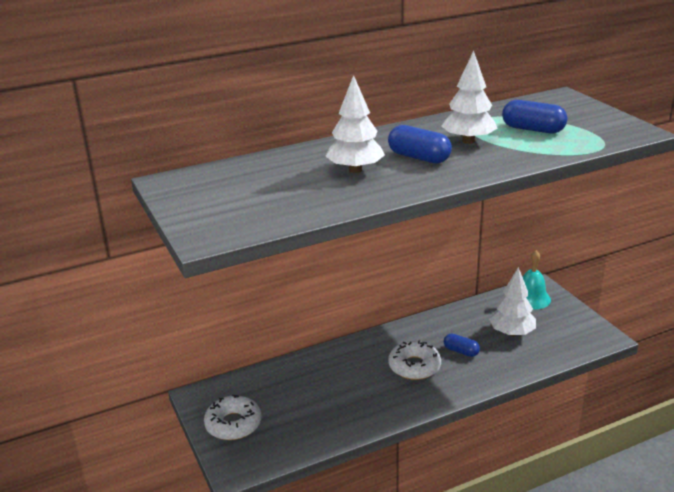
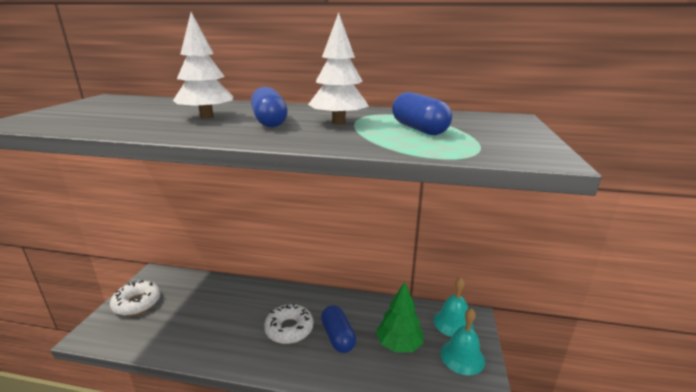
camera: 35 degrees right, 5 degrees down
(461, 351) = (338, 337): blue capsule -> blue capsule, size x1.51
(512, 333) = (399, 345): white tree -> green tree
(562, 318) = (462, 356): none -> turquoise bell

